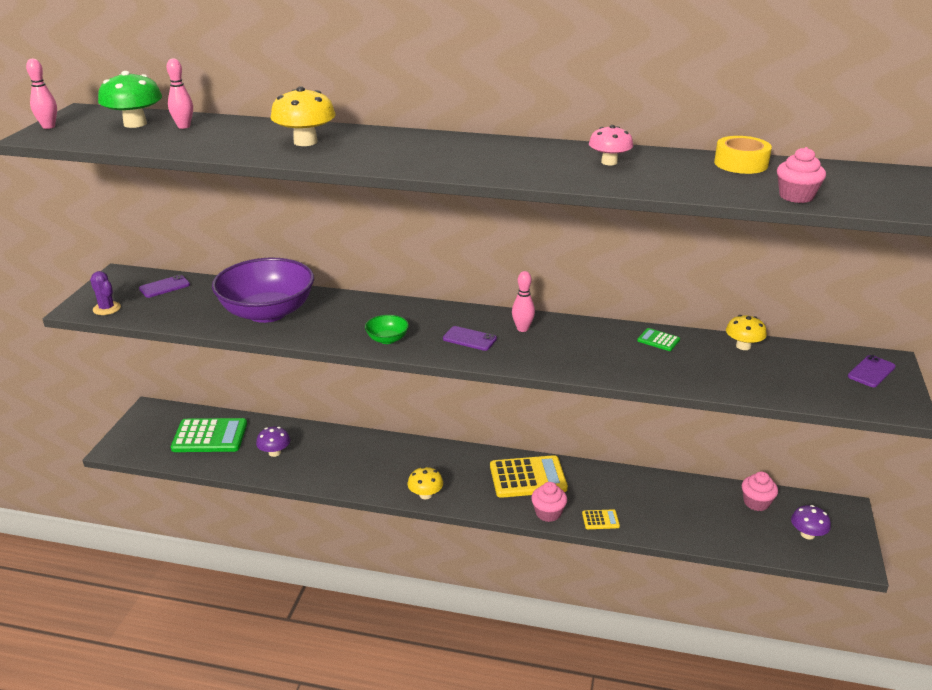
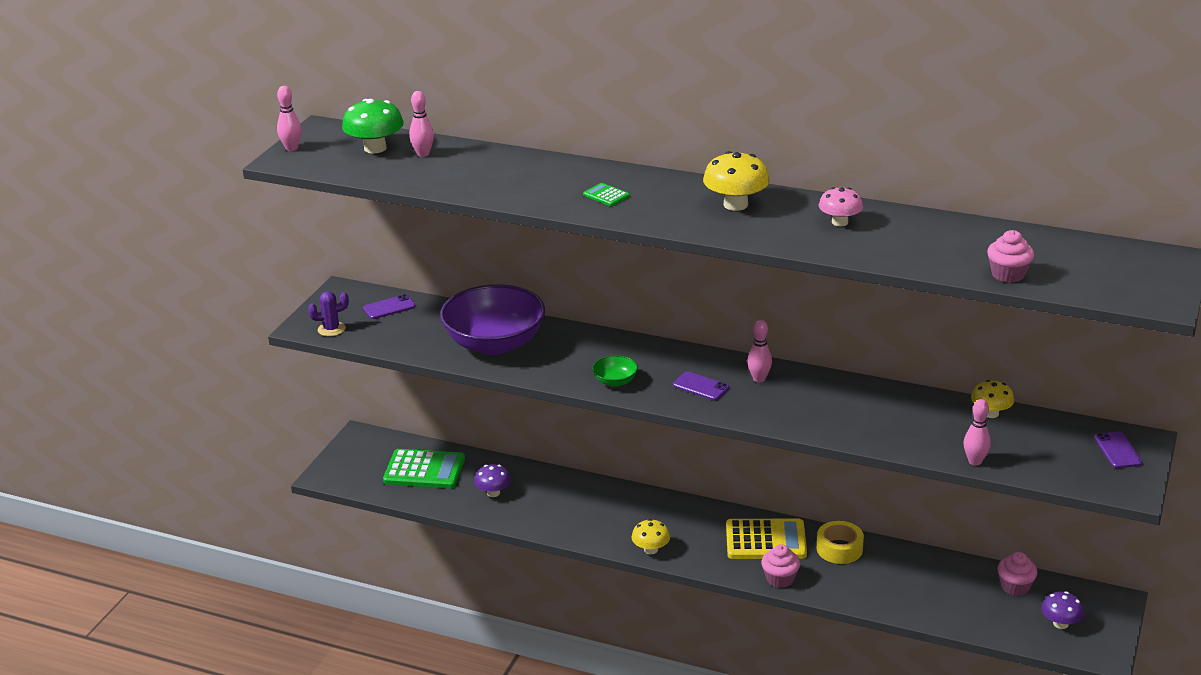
camera: 10 degrees right, 0 degrees up
(107, 308) = (331, 329): purple cactus -> purple cactus turned 75 degrees counterclockwise
(305, 142) = (542, 181): yellow mushroom -> yellow mushroom (735, 205)
(600, 520) = (835, 590): yellow calculator -> none
(658, 340) = (901, 401): green calculator -> green calculator (606, 195)
(741, 164) = (973, 231): yellow tape -> yellow tape (839, 549)
(747, 391) = (975, 461): none -> pink bowling pin
(871, 372) = (1117, 450): purple phone -> purple phone turned 60 degrees counterclockwise

